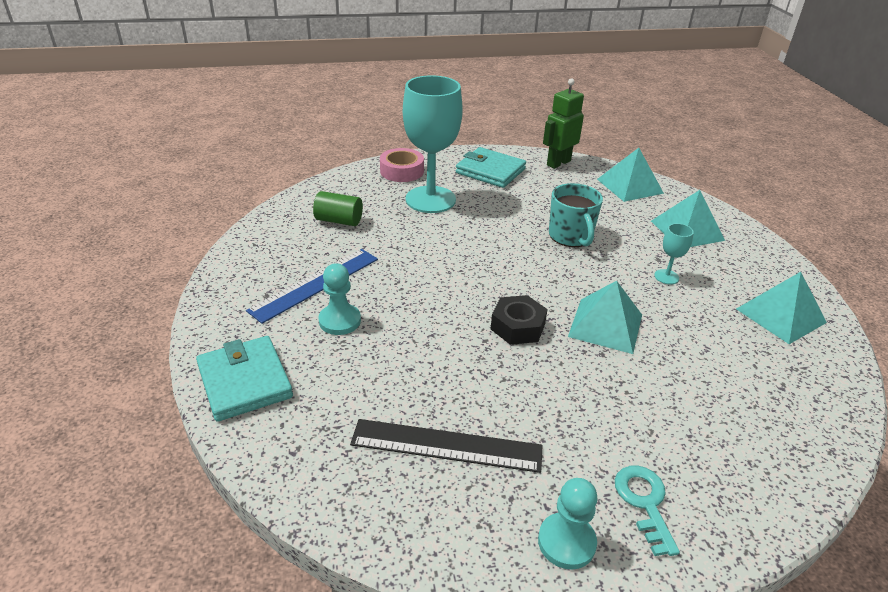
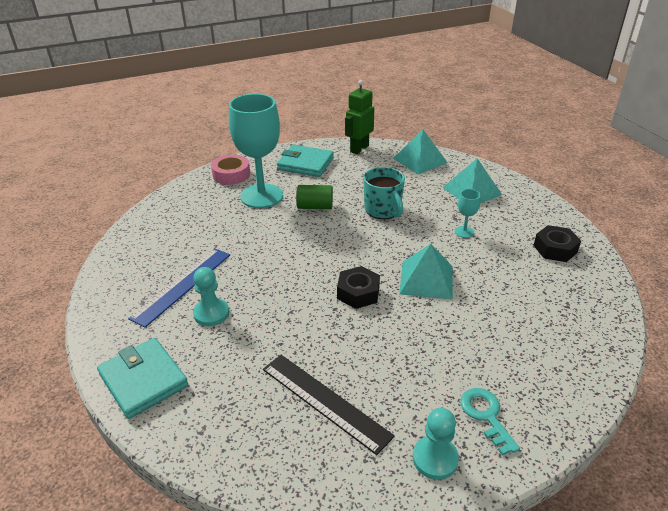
camera: 10 degrees left, 0 degrees up
(339, 220) = (188, 226): green cylinder -> green cylinder (315, 206)
(446, 446) = (324, 401): black ruler -> black ruler turned 45 degrees clockwise
(780, 315) = (555, 249): turquoise pyramid -> black nut

